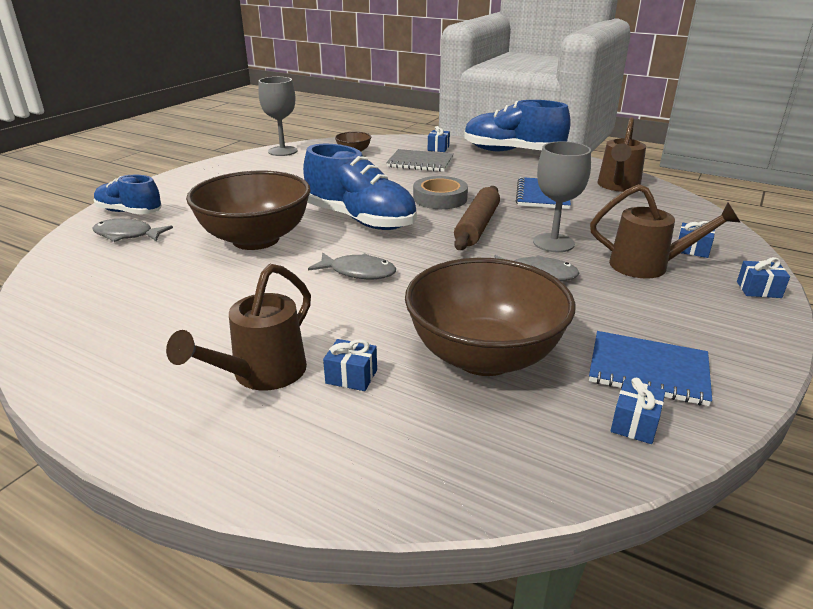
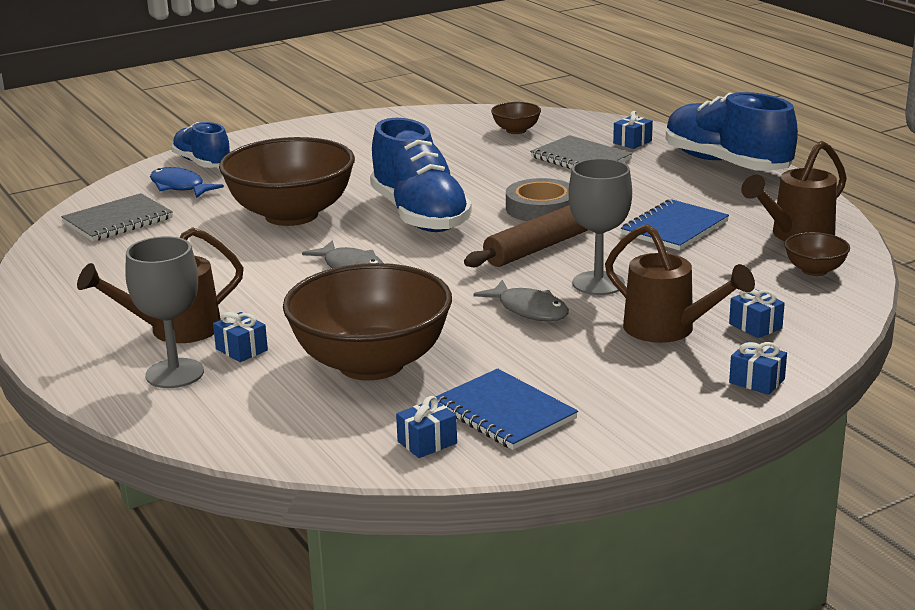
camera: 30 degrees right, 5 degrees down
(92, 276) = (118, 220): none -> grey notebook
(127, 235) = (180, 187): grey fish -> blue fish
(282, 151) = (433, 115): grey goblet -> grey goblet (174, 373)
(663, 205) = (814, 270): none -> brown bowl

